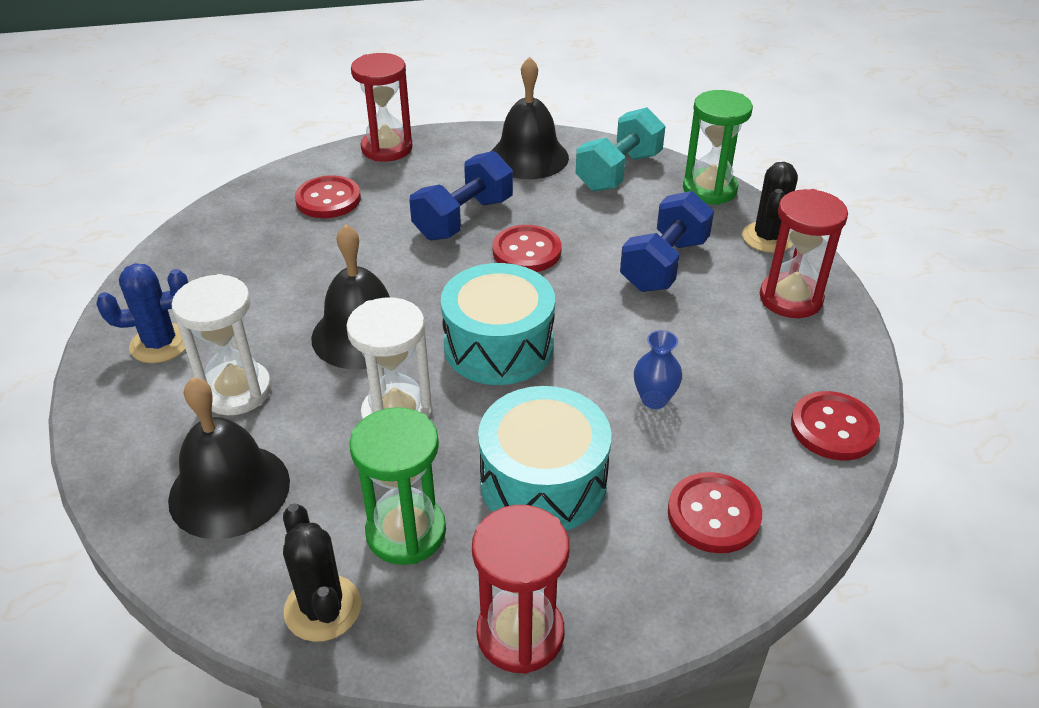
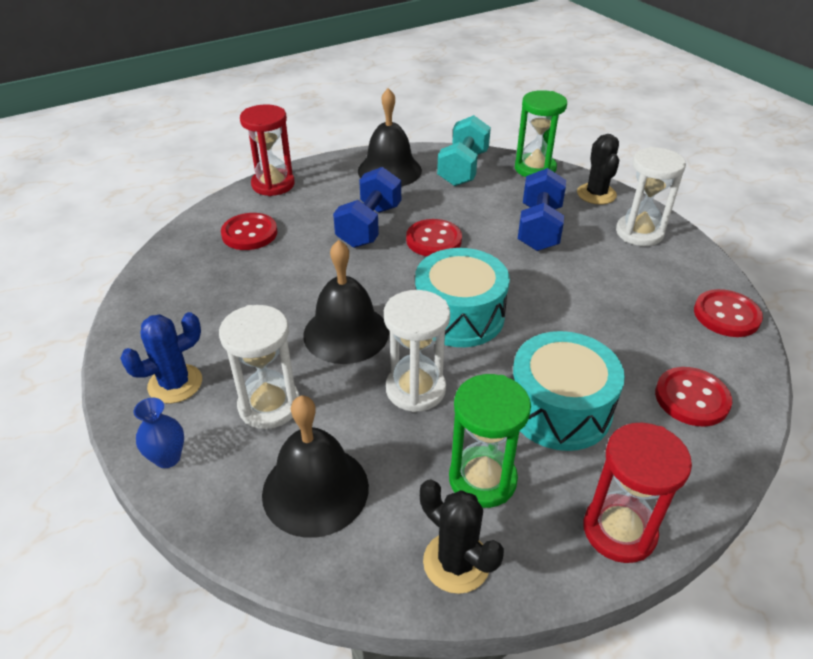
camera: 20 degrees left, 0 degrees up
(654, 399) = (596, 326): blue vase -> blue vase (168, 458)
(790, 298) = (639, 233): red hourglass -> white hourglass

